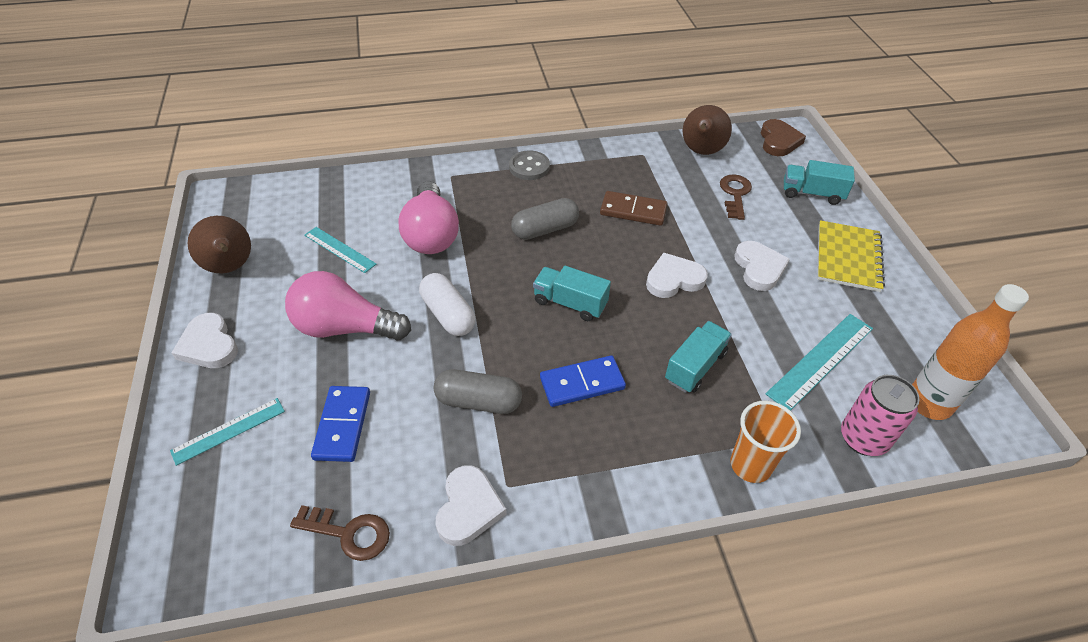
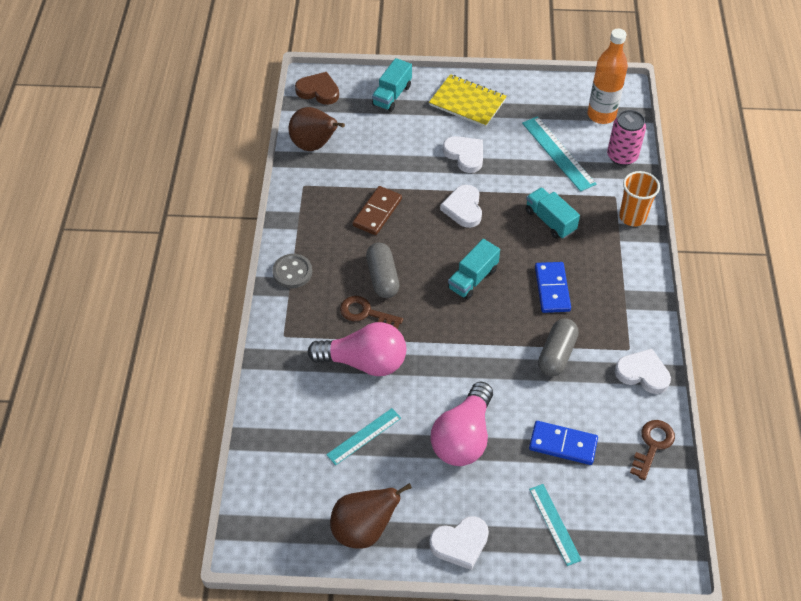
camera: 75 degrees left, 5 degrees up
(448, 314) = (465, 362): white capsule -> none
(735, 194) = (377, 141): brown key -> brown key (365, 313)
(759, 268) = (465, 155): white heart -> white heart turned 45 degrees clockwise

